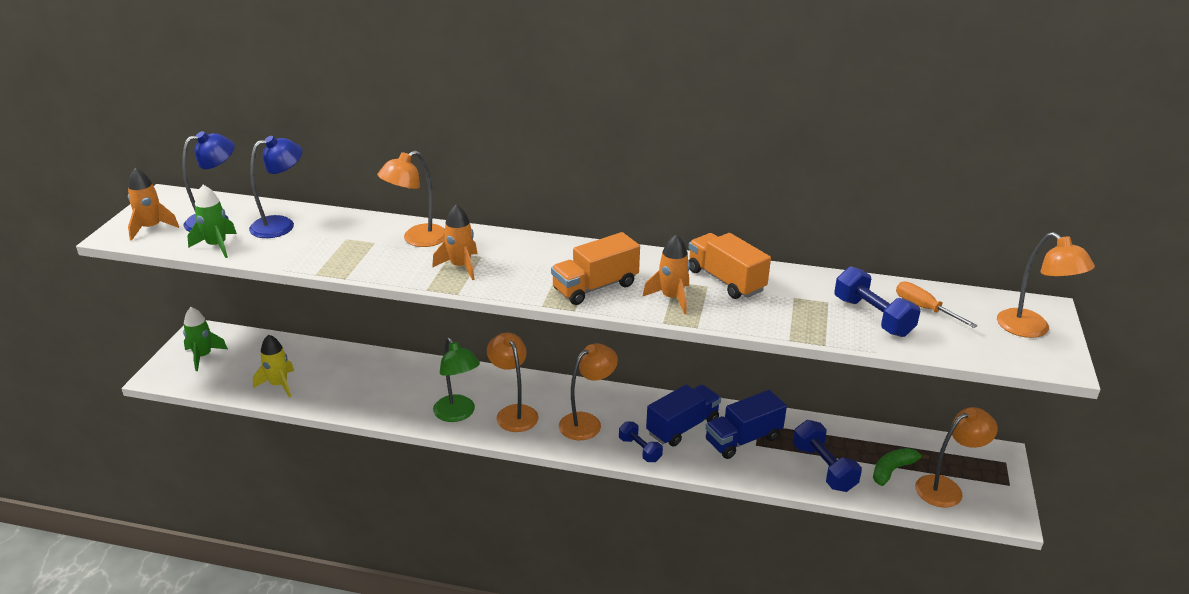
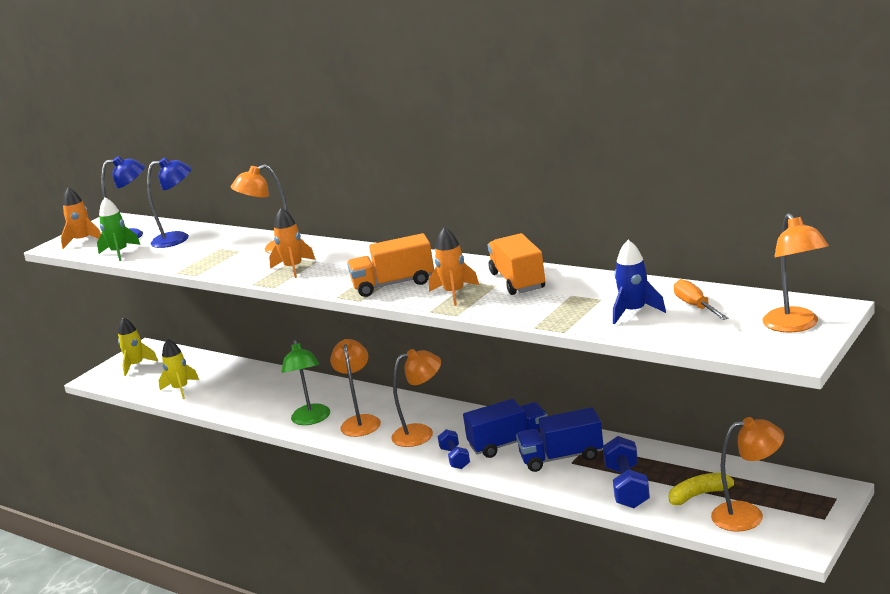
camera: 25 degrees right, 10 degrees down
(203, 356) = (136, 365): green rocket -> yellow rocket
(872, 317) = (634, 312): blue dumbbell -> blue rocket
(893, 470) = (700, 495): green banana -> yellow banana

